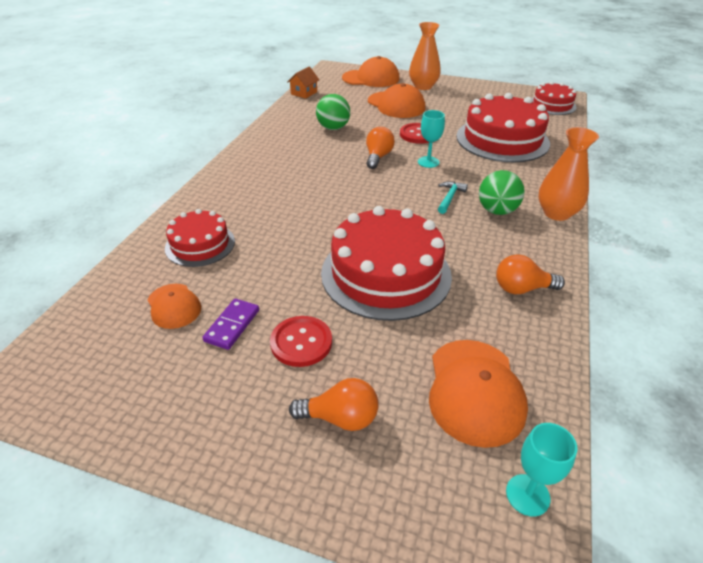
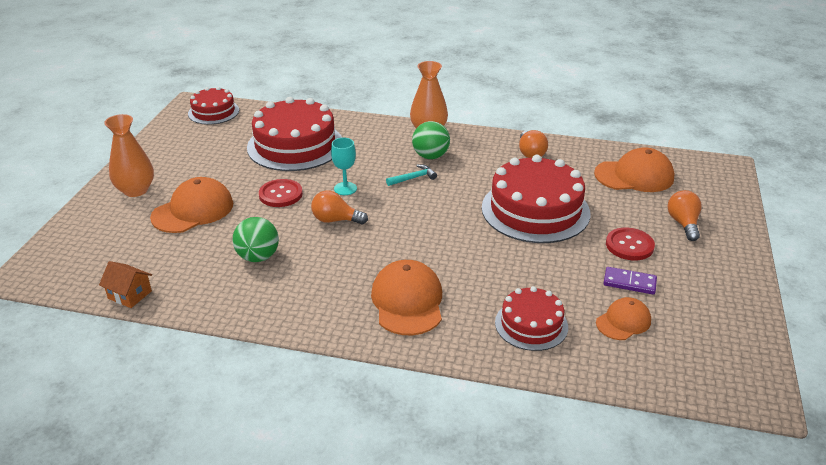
camera: 95 degrees left, 5 degrees down
(371, 78) = (90, 234): orange cap -> orange cap (407, 301)
(450, 198) = (413, 178): turquoise hammer -> turquoise hammer turned 135 degrees clockwise
(527, 495) = (693, 164): turquoise goblet -> none

